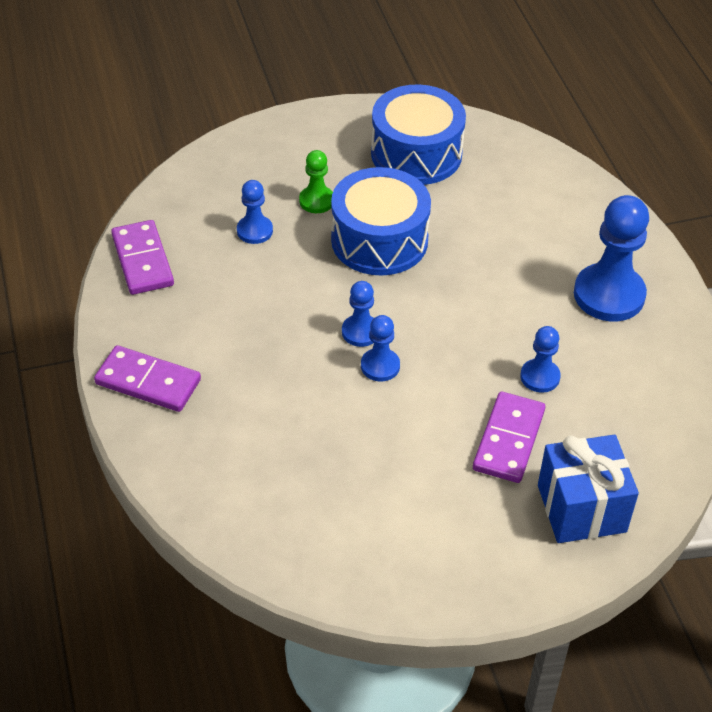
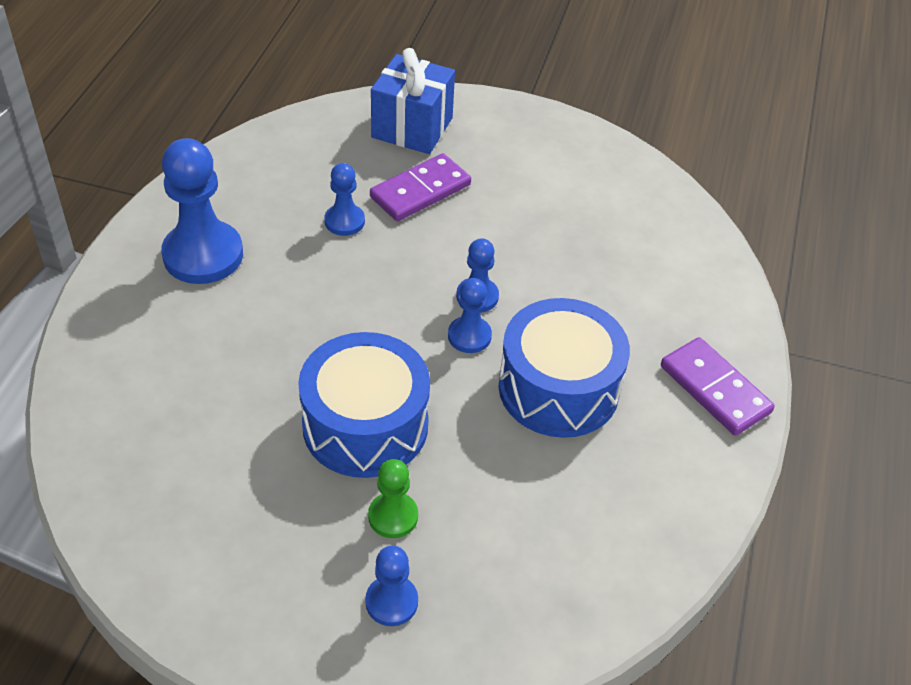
camera: 150 degrees left, 0 degrees up
(142, 260) = (655, 541): purple domino -> none
(254, 231) = (497, 512): blue pawn -> blue pawn (391, 602)
(416, 154) = (214, 521): blue drum -> blue drum (558, 388)

